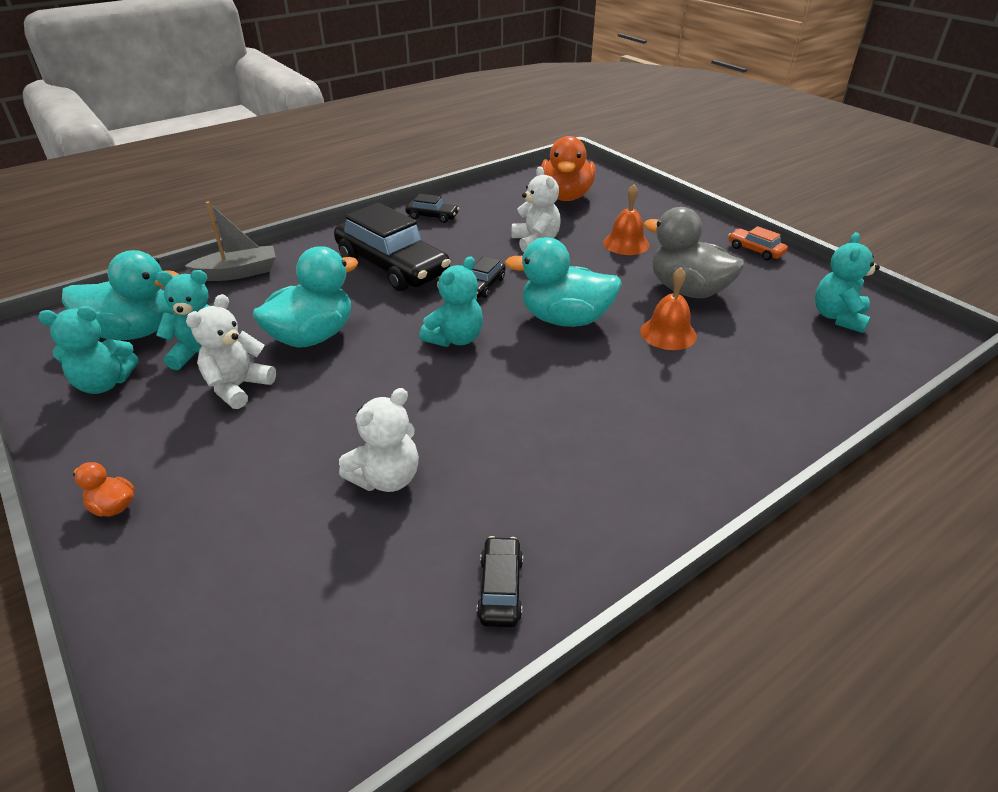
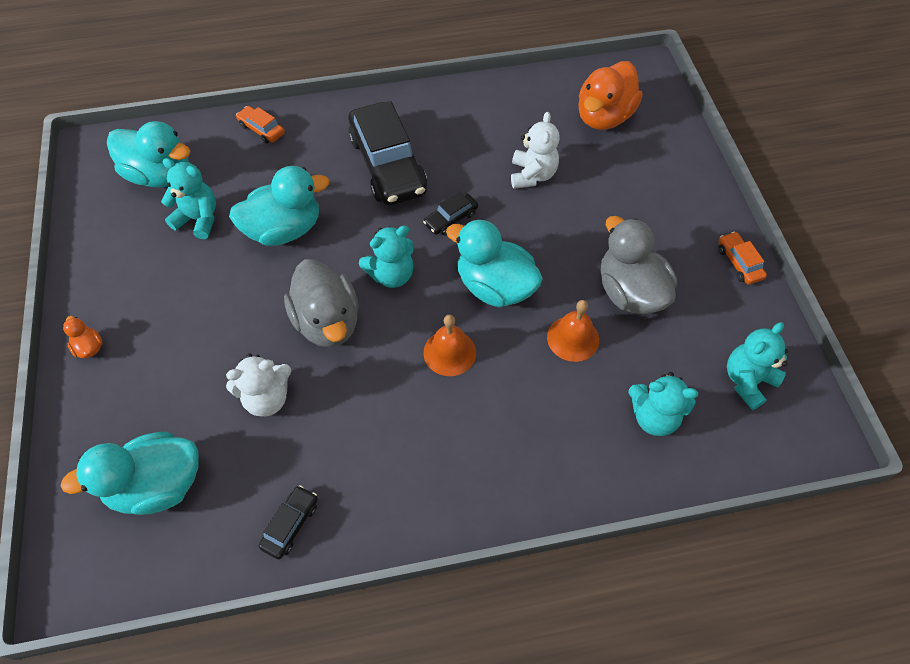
camera: 25 degrees right, 20 degrees up
(104, 383) = (122, 225): turquoise teddy bear -> turquoise teddy bear (654, 416)
(238, 273) = (262, 129): grey boat -> orange car
(238, 387) = (208, 265): white teddy bear -> none
(292, 616) = (157, 485): none -> turquoise duck
(413, 393) = (327, 322): none -> grey duck
(432, 216) = (458, 106): black car -> none
(626, 243) = (616, 207): orange bell -> orange bell (449, 352)

